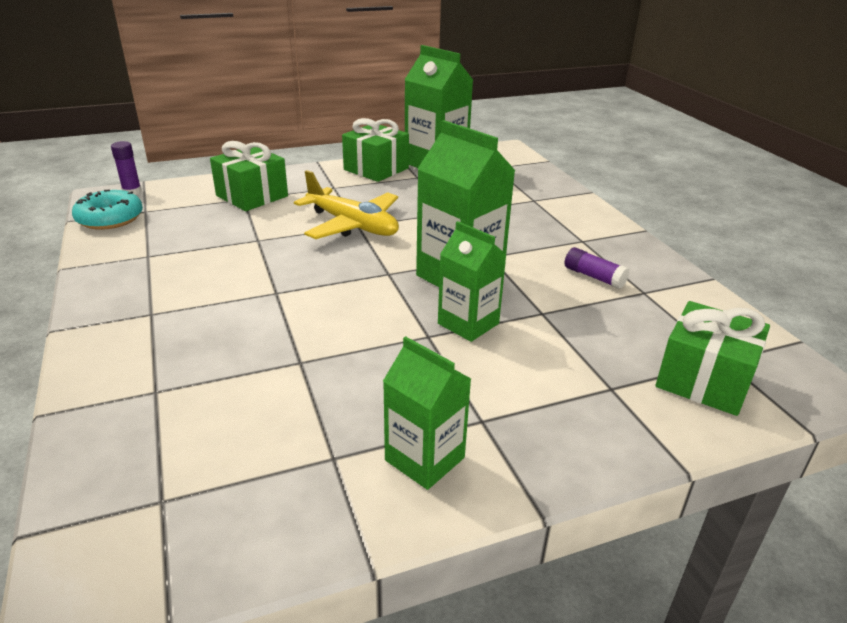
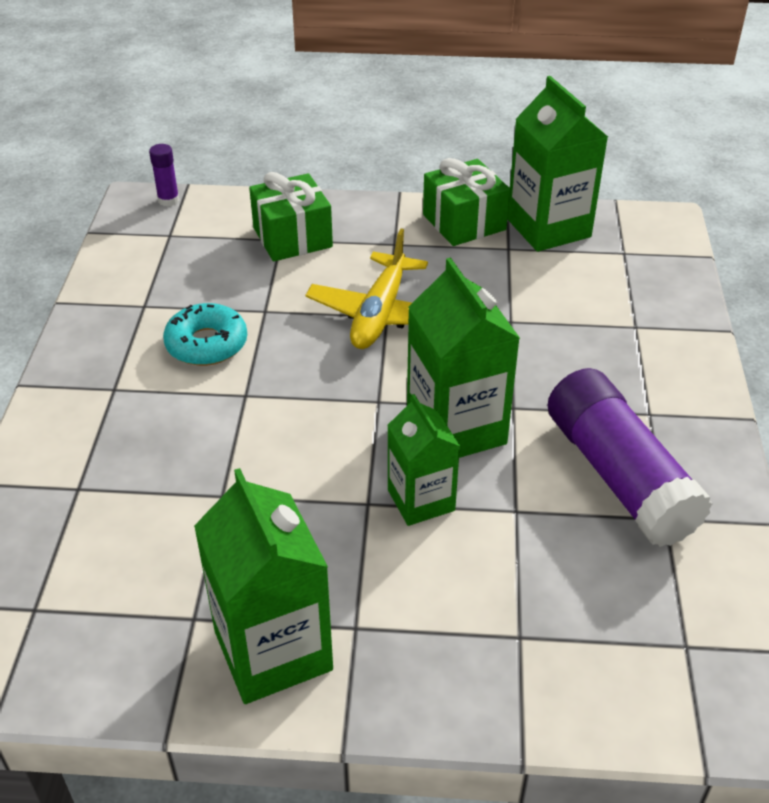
camera: 25 degrees right, 10 degrees up
(110, 218) = (130, 239): turquoise donut -> turquoise donut (206, 344)
(352, 225) = (380, 314): yellow plane -> yellow plane turned 45 degrees clockwise
(424, 459) = (273, 650): green carton -> green carton, size x1.59
(594, 277) = (619, 476): purple glue stick -> purple glue stick, size x2.42
(704, 380) = (635, 663): green gift -> none

